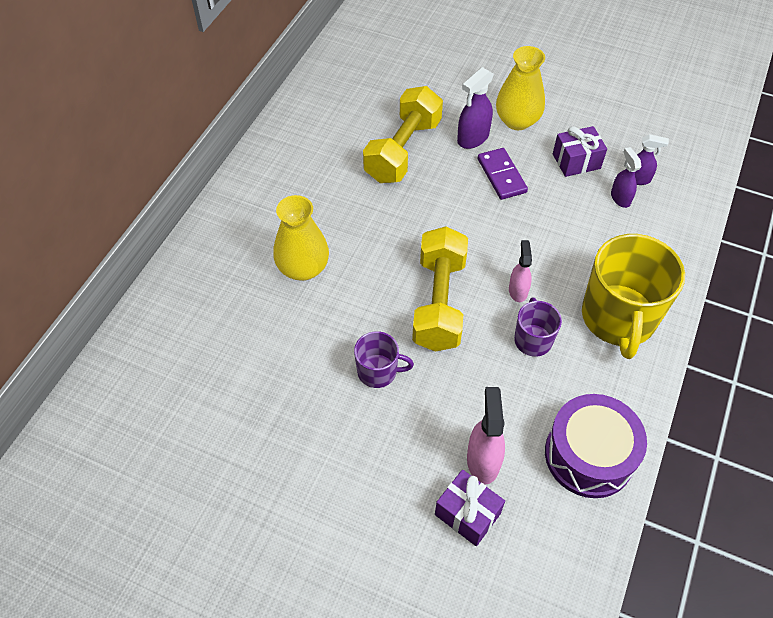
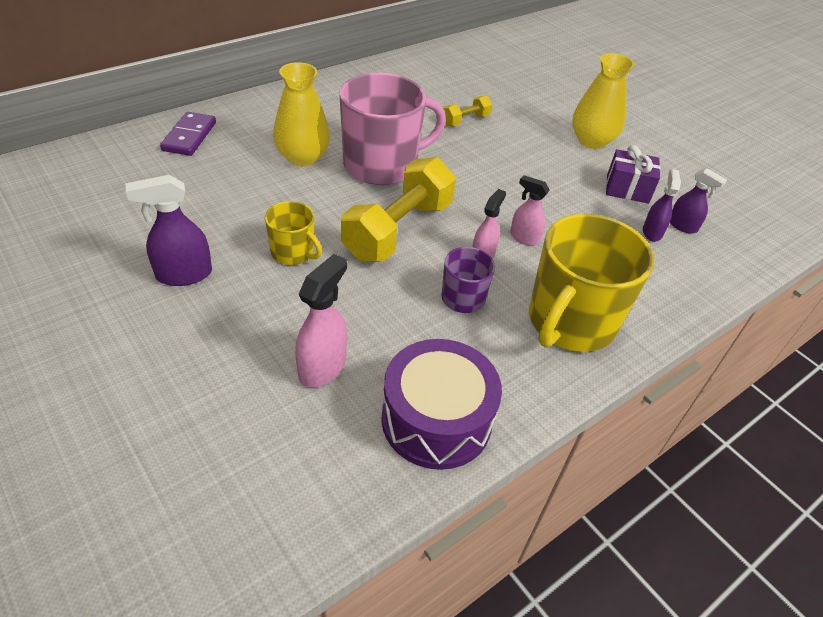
camera: 25 degrees right, 10 degrees down
(374, 240) = (382, 165): none -> pink mug
(378, 371) = (293, 252): purple mug -> yellow mug
(403, 150) = (465, 120): yellow dumbbell -> yellow dumbbell, size x0.47
(467, 514) = (264, 402): purple gift -> none
(472, 138) = (538, 136): purple spray bottle -> purple spray bottle (183, 274)
(501, 175) = (542, 170): purple domino -> purple domino (189, 136)
(535, 256) = (524, 238): none -> pink spray bottle

